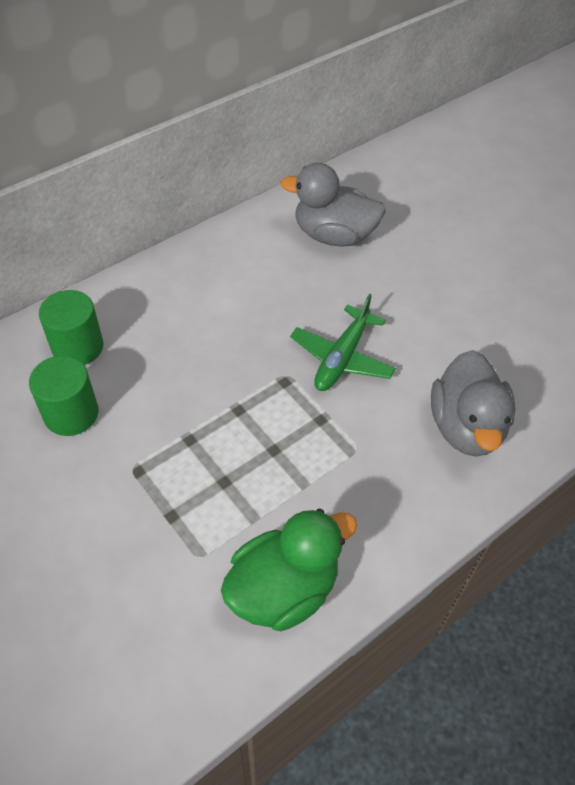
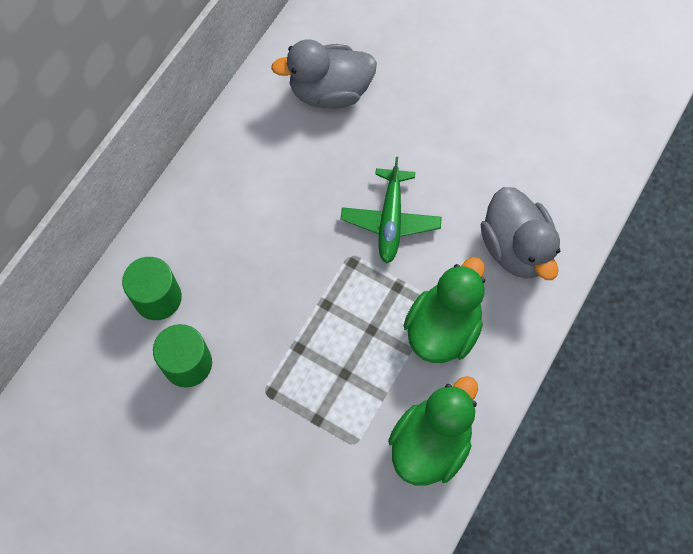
camera: 20 degrees left, 15 degrees up
(351, 476) = (443, 328): none -> green duck

